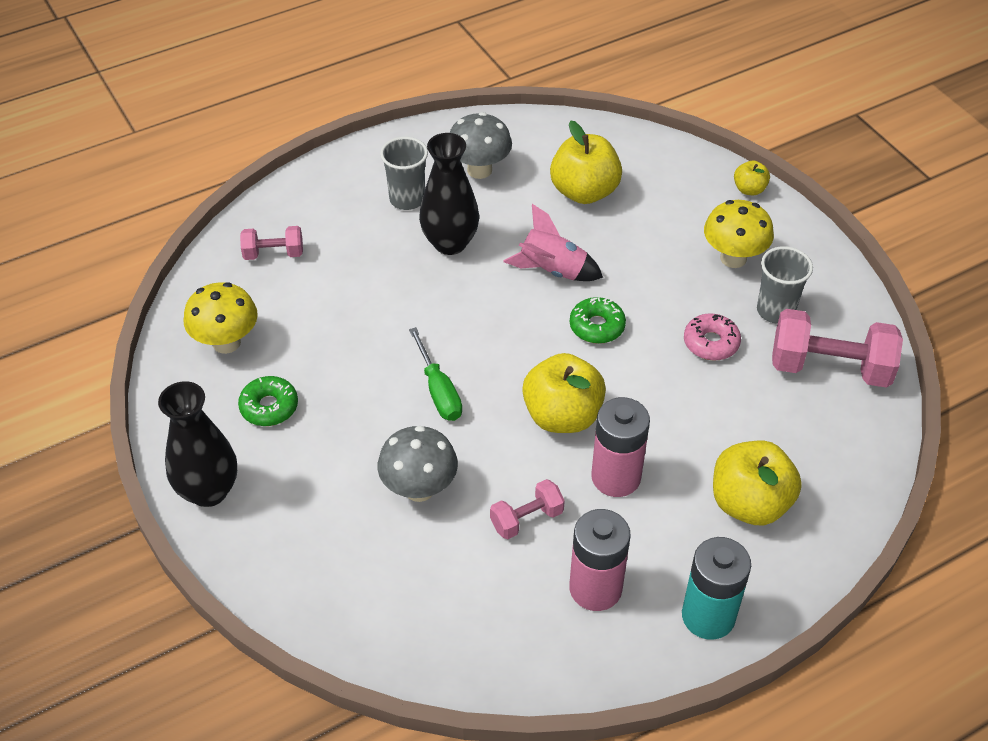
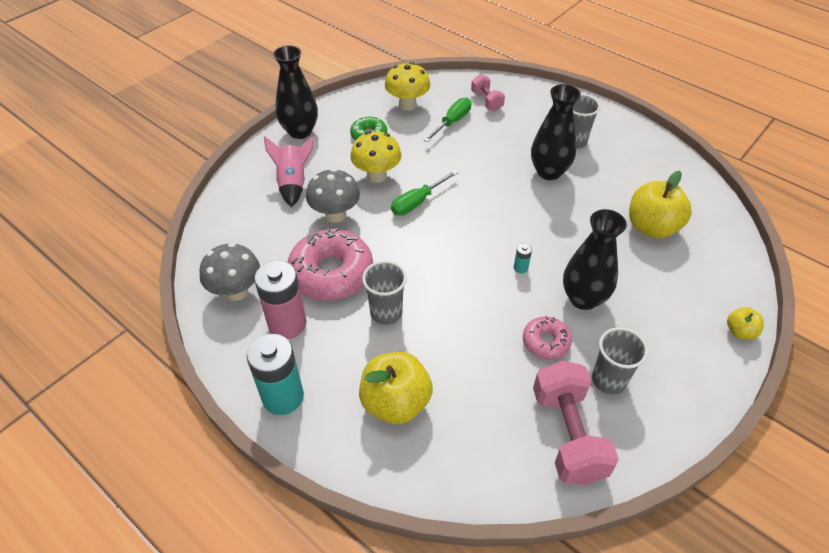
camera: 70 degrees right, 0 degrees up
(296, 304) = (452, 122): none -> green screwdriver
(479, 170) = (629, 167): grey mushroom -> grey mushroom (236, 291)
(527, 519) = (331, 273): pink dumbbell -> pink donut
(552, 270) = (559, 230): pink rocket -> pink rocket (293, 183)
(562, 416) = (427, 269): yellow apple -> none
(597, 326) = (520, 268): green donut -> turquoise battery
(616, 477) = (386, 312): pink battery -> grey cup
(663, 289) = (583, 298): none -> black vase
(733, 258) = (649, 337): yellow mushroom -> yellow mushroom (377, 176)

